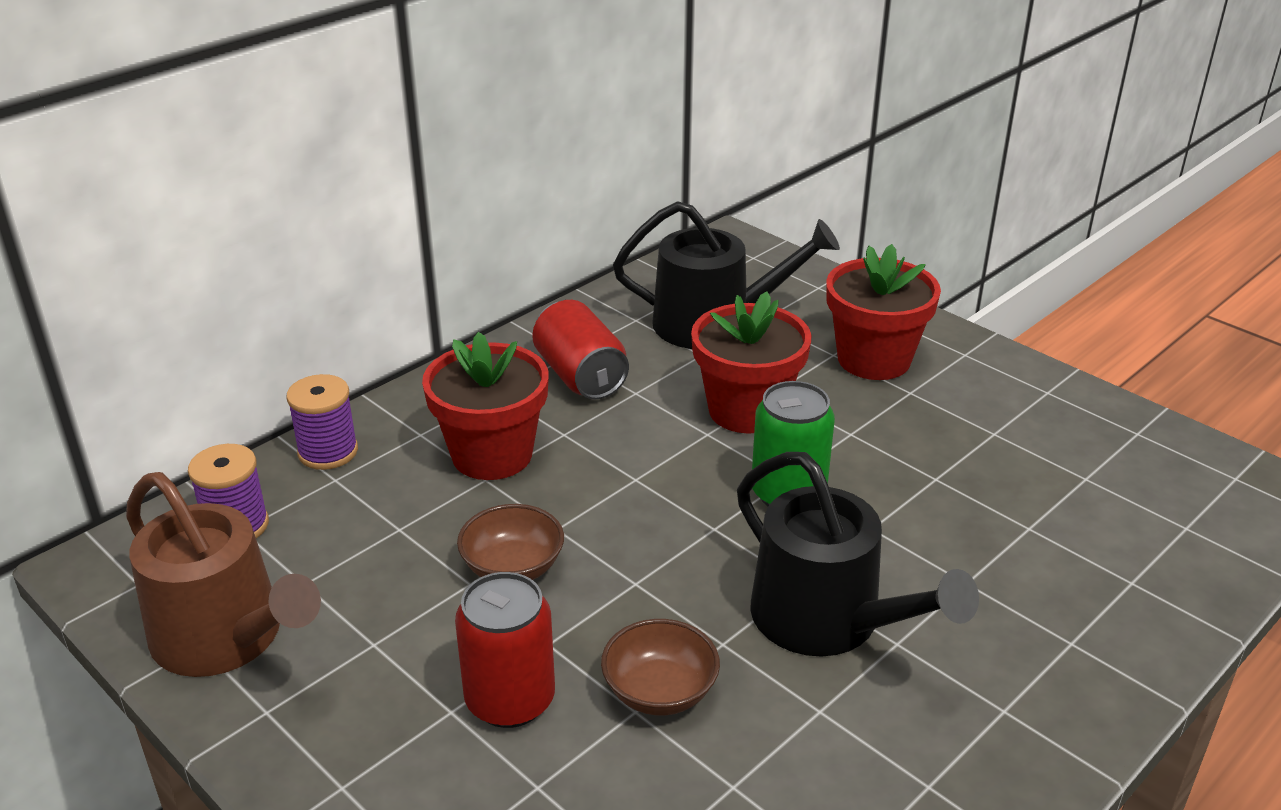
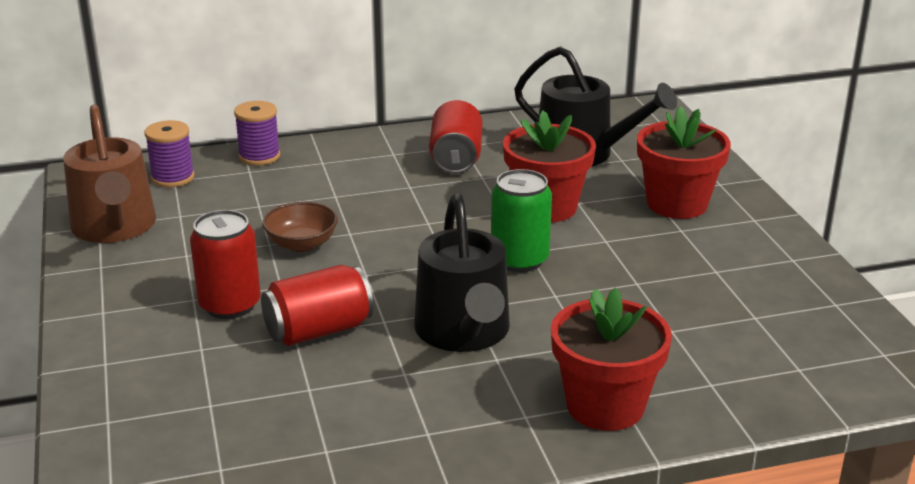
camera: 30 degrees right, 5 degrees down
(492, 455) = (353, 185): red flower pot -> red flower pot (605, 406)
(660, 691) = (318, 330): brown bowl -> red can

